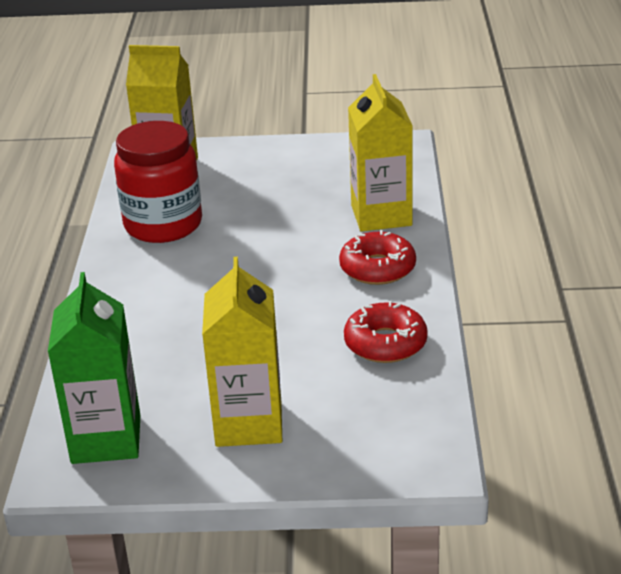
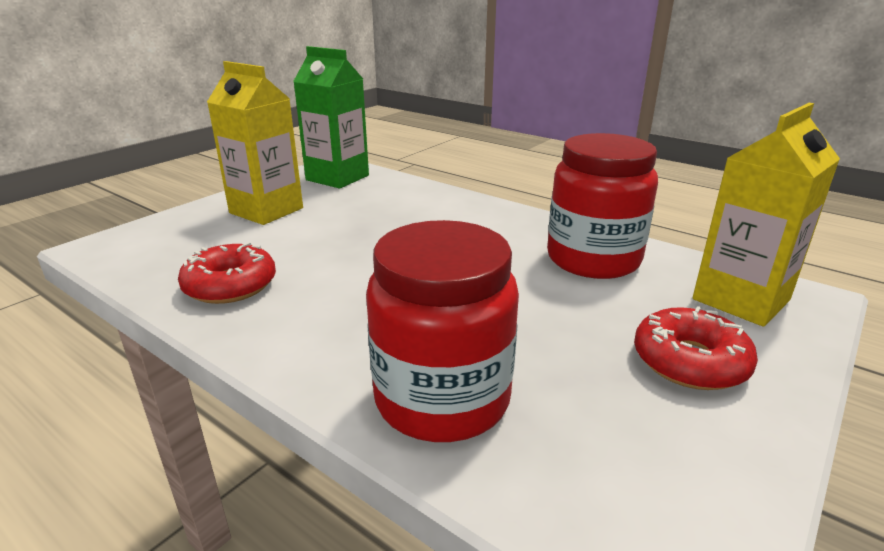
camera: 125 degrees right, 5 degrees down
(377, 268) = (337, 336): red donut -> red donut (690, 361)
(381, 215) = (442, 399): yellow carton -> red jar

